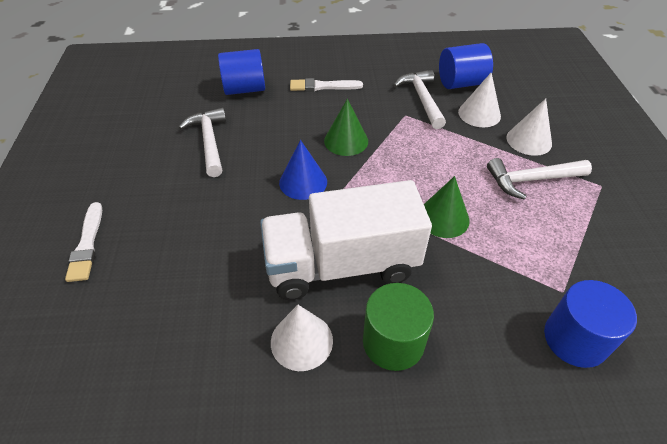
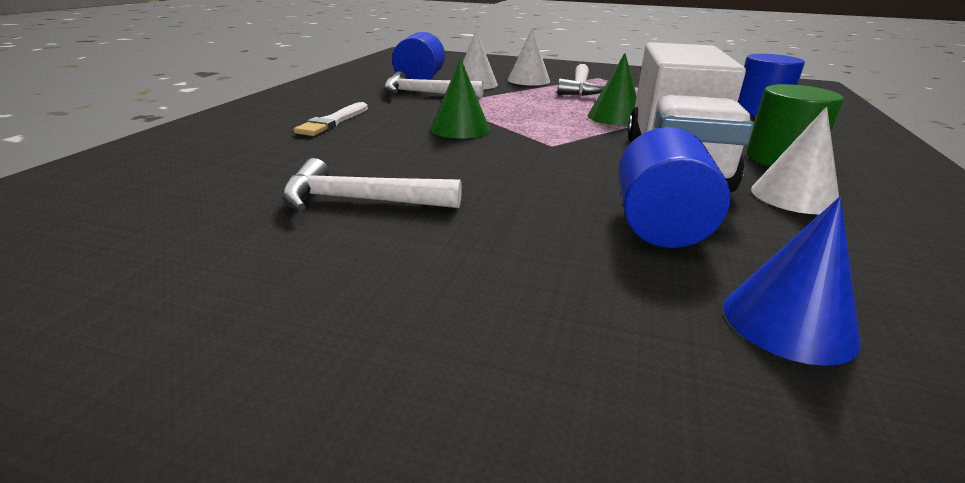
camera: 70 degrees left, 20 degrees down
(87, 244) = (574, 367): white brush -> none
(244, 89) = (256, 160): blue cylinder -> blue cylinder (660, 226)
(303, 182) = (519, 158): blue cone -> blue cone (789, 322)

